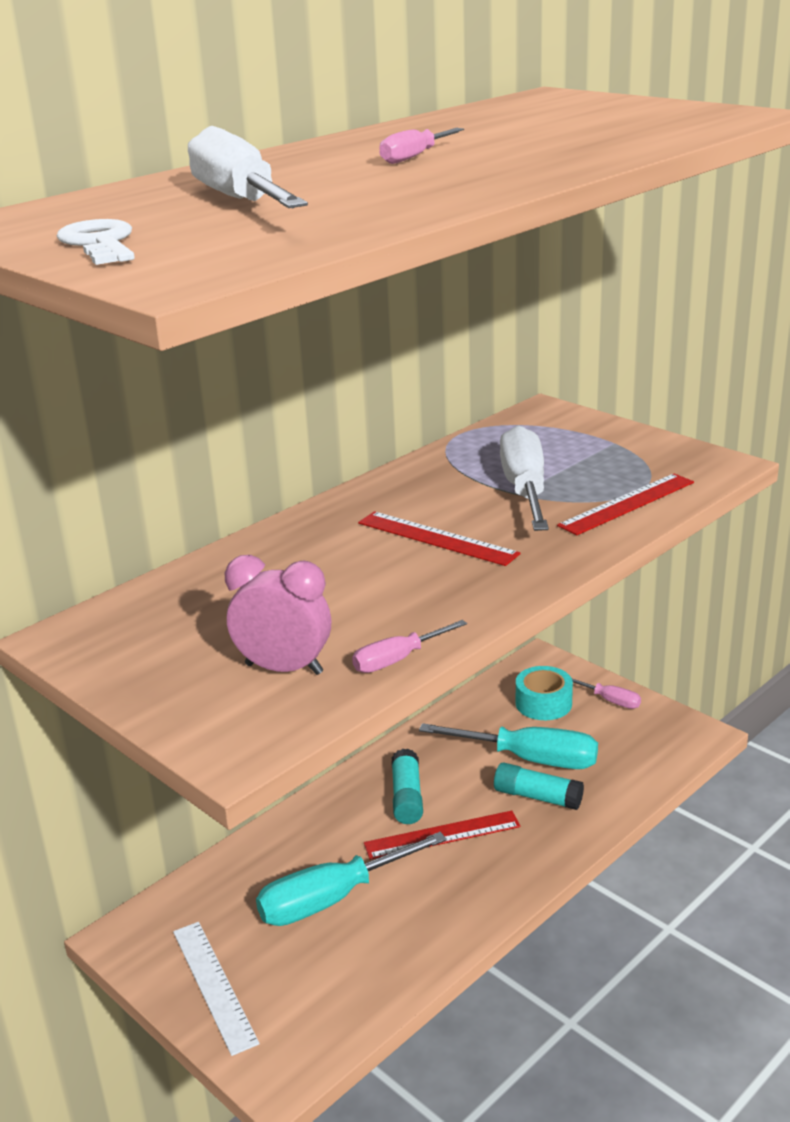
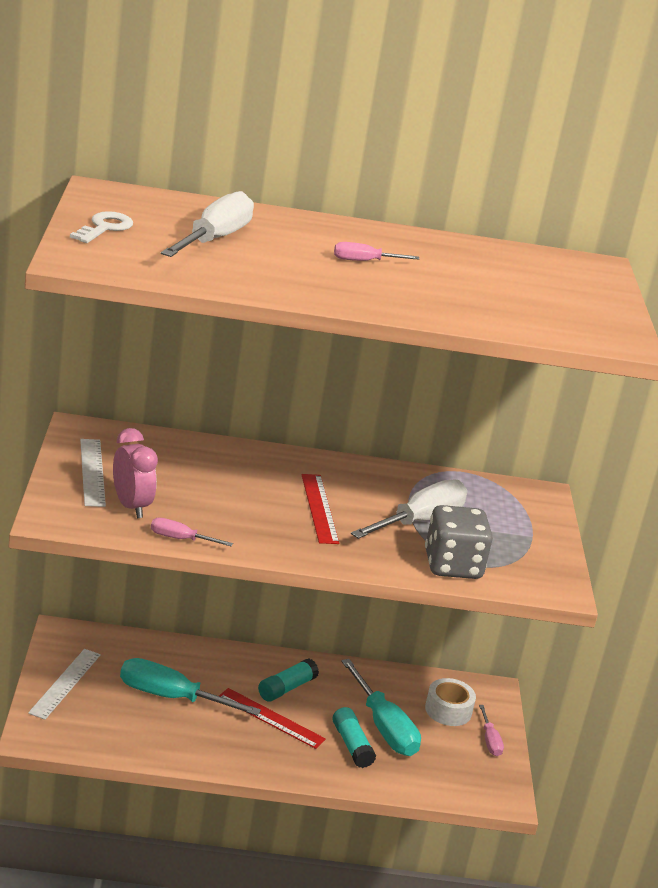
camera: 40 degrees right, 0 degrees up
(171, 668) = (92, 472): none -> white ruler
(543, 703) = (448, 710): turquoise tape -> white tape
(627, 504) = (452, 566): red ruler -> grey dice

